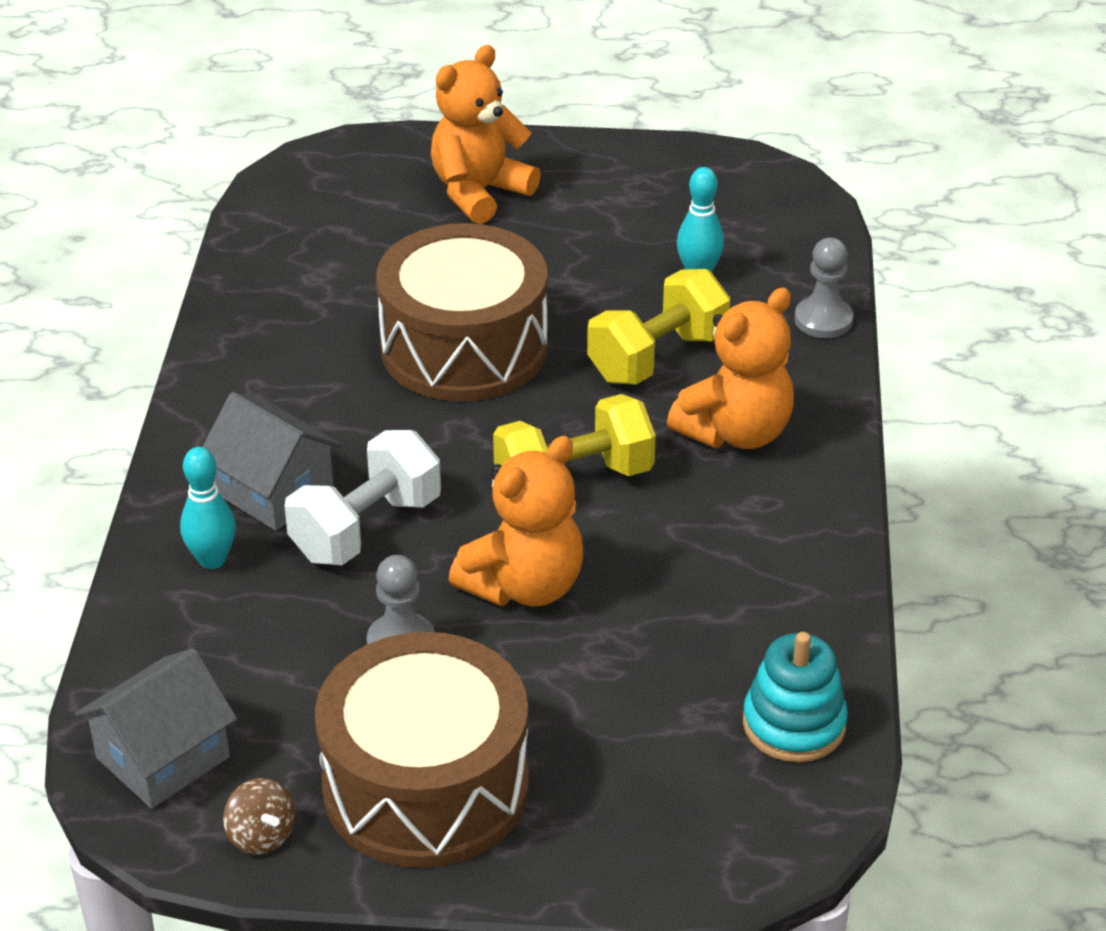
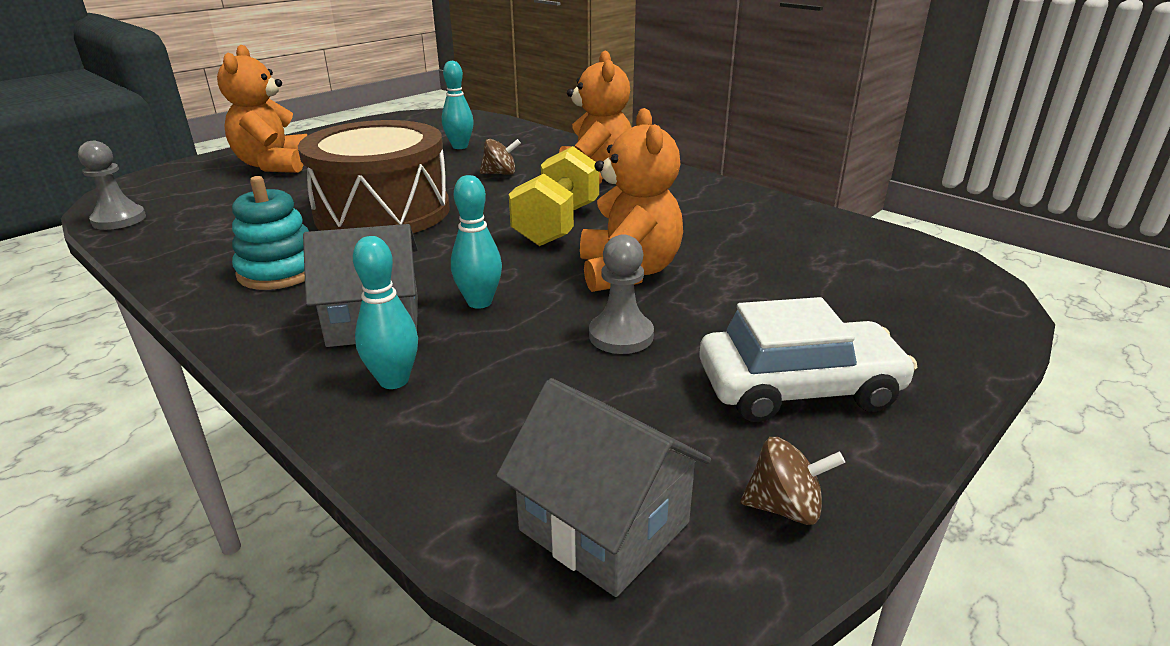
camera: 50 degrees left, 10 degrees down
(163, 757) = (604, 526): grey house -> grey house turned 45 degrees counterclockwise
(366, 528) = (479, 302): white dumbbell -> turquoise bowling pin
(425, 786) = (798, 388): brown drum -> white car
(657, 357) = (500, 173): yellow dumbbell -> brown spinning top
(794, 724) = (862, 243): turquoise stacking toy -> turquoise stacking toy (280, 271)
(823, 320) = (549, 138): grey pawn -> grey pawn (119, 219)

